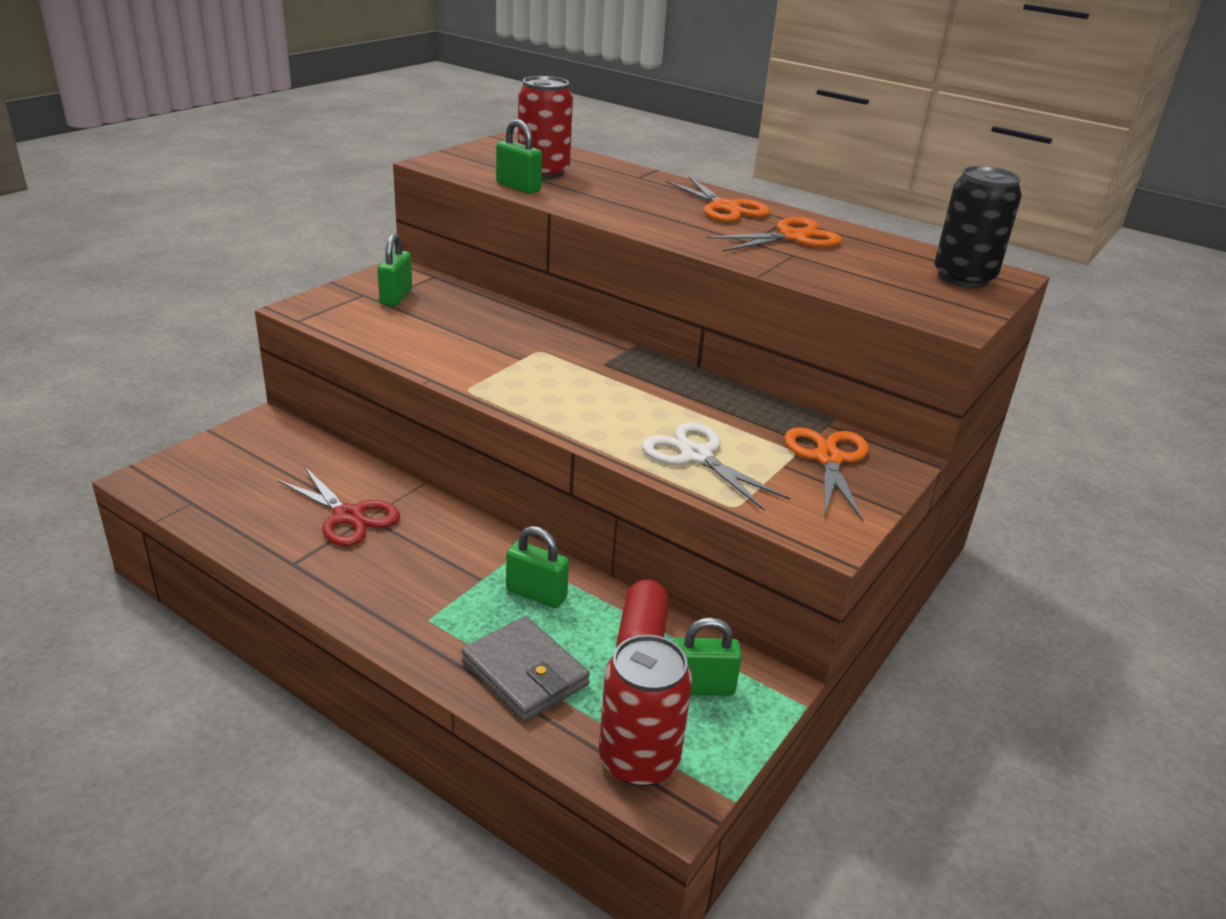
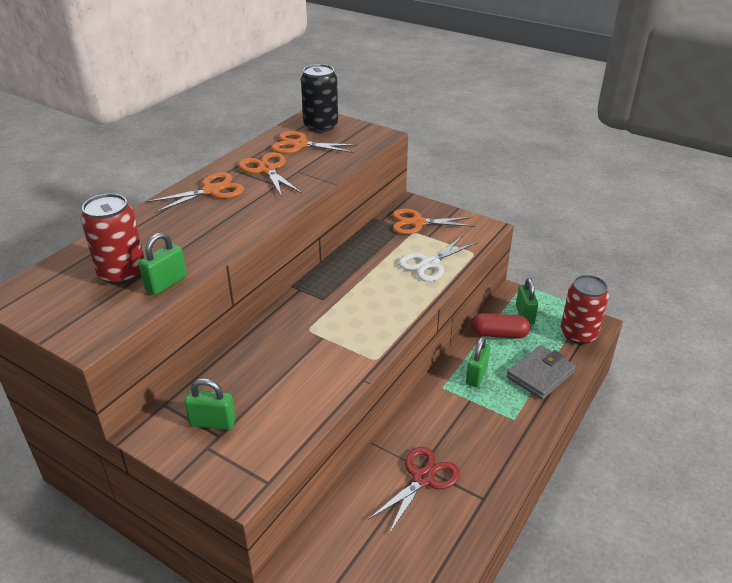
camera: 90 degrees left, 5 degrees up
(883, 260) = (300, 145): none -> orange scissors

